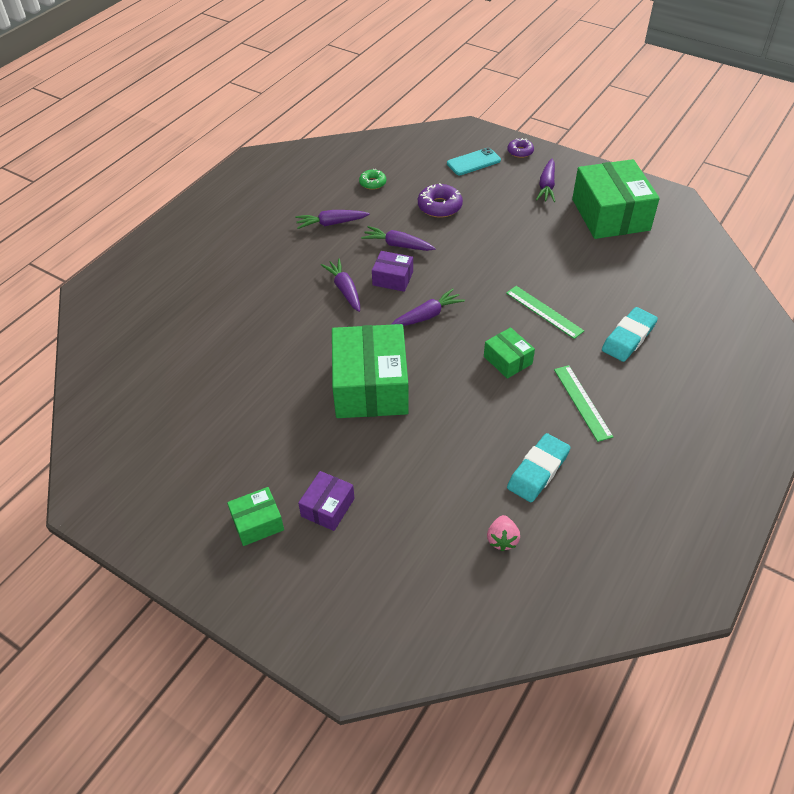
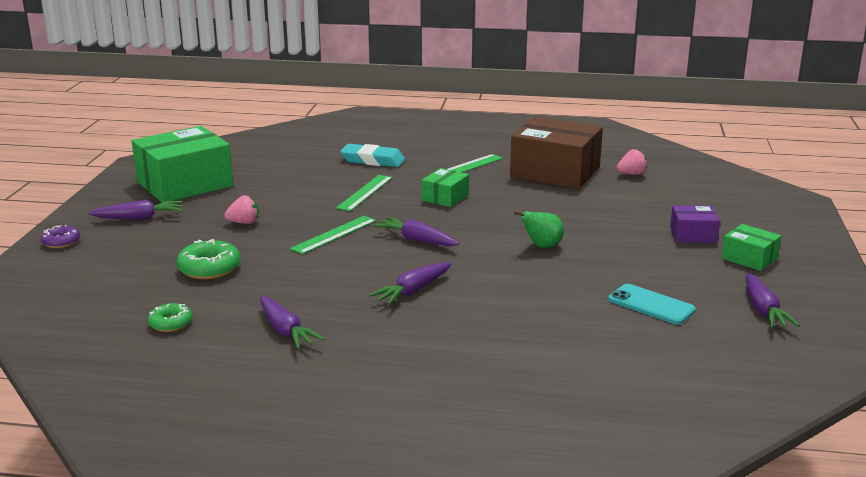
camera: 115 degrees left, 25 degrees down
(370, 386) = (542, 246): green box -> green pear
(392, 278) = (370, 268): purple box -> none
(397, 245) = (305, 278): purple carrot -> purple carrot (764, 310)
(439, 206) = (209, 268): purple donut -> green donut
(463, 274) = (334, 235): none -> green ruler
(473, 162) = (94, 265): turquoise phone -> turquoise phone (651, 305)
(511, 233) = (244, 223): none -> pink strawberry
(538, 471) = (555, 172): turquoise eraser -> brown box

